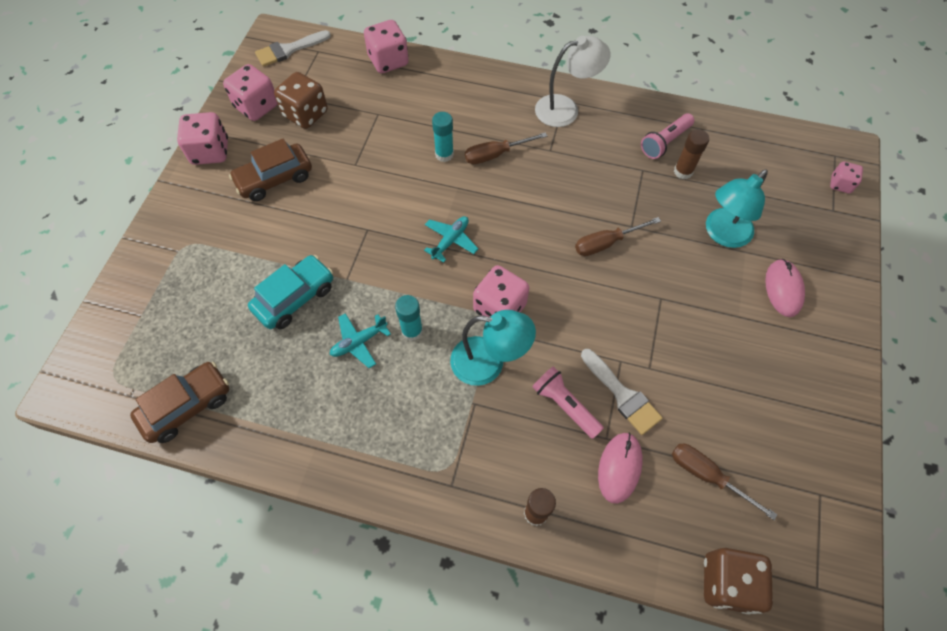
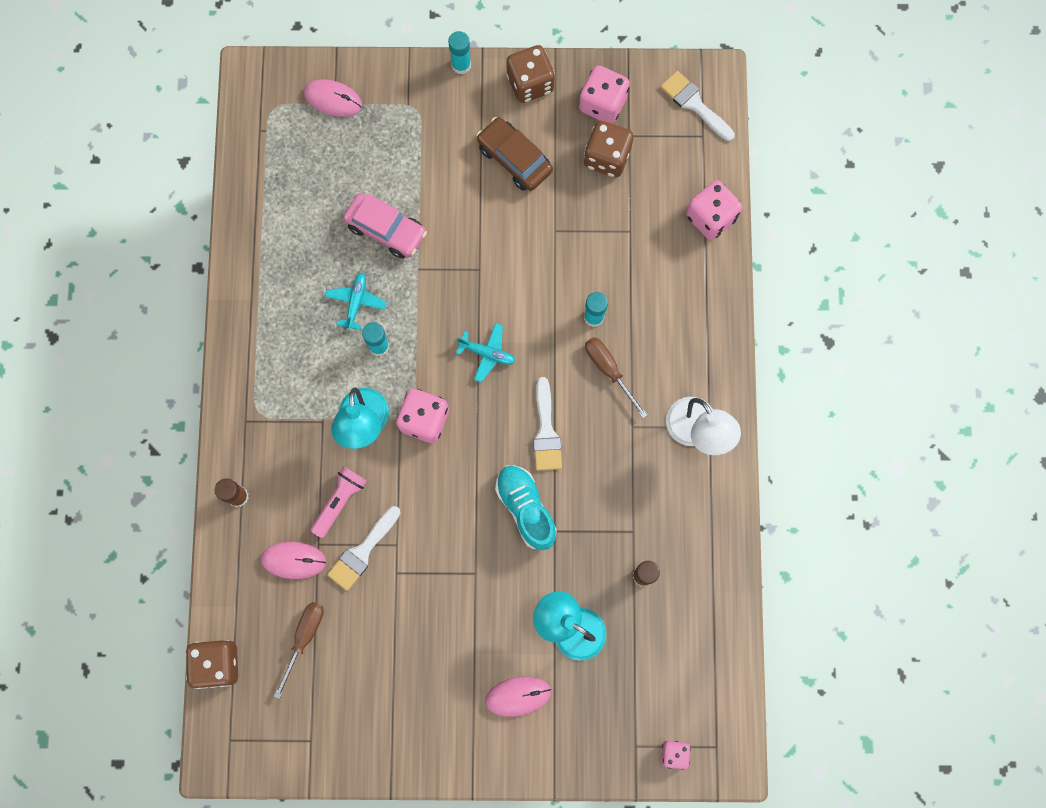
camera: 75 degrees right, 15 degrees up
(135, 315) = (333, 99): none -> pink mouse
(163, 199) = (461, 65): none -> turquoise glue stick
(187, 406) = (261, 181): brown car -> none
(210, 152) = (530, 83): pink dice -> brown dice
(295, 298) = (386, 229): turquoise car -> pink car
(359, 342) = (356, 302): turquoise plane -> turquoise plane turned 60 degrees clockwise
(538, 212) = (546, 431): none -> white brush
(606, 243) = (526, 508): brown screwdriver -> turquoise shoe
(665, 142) = (679, 550): pink flashlight -> none

